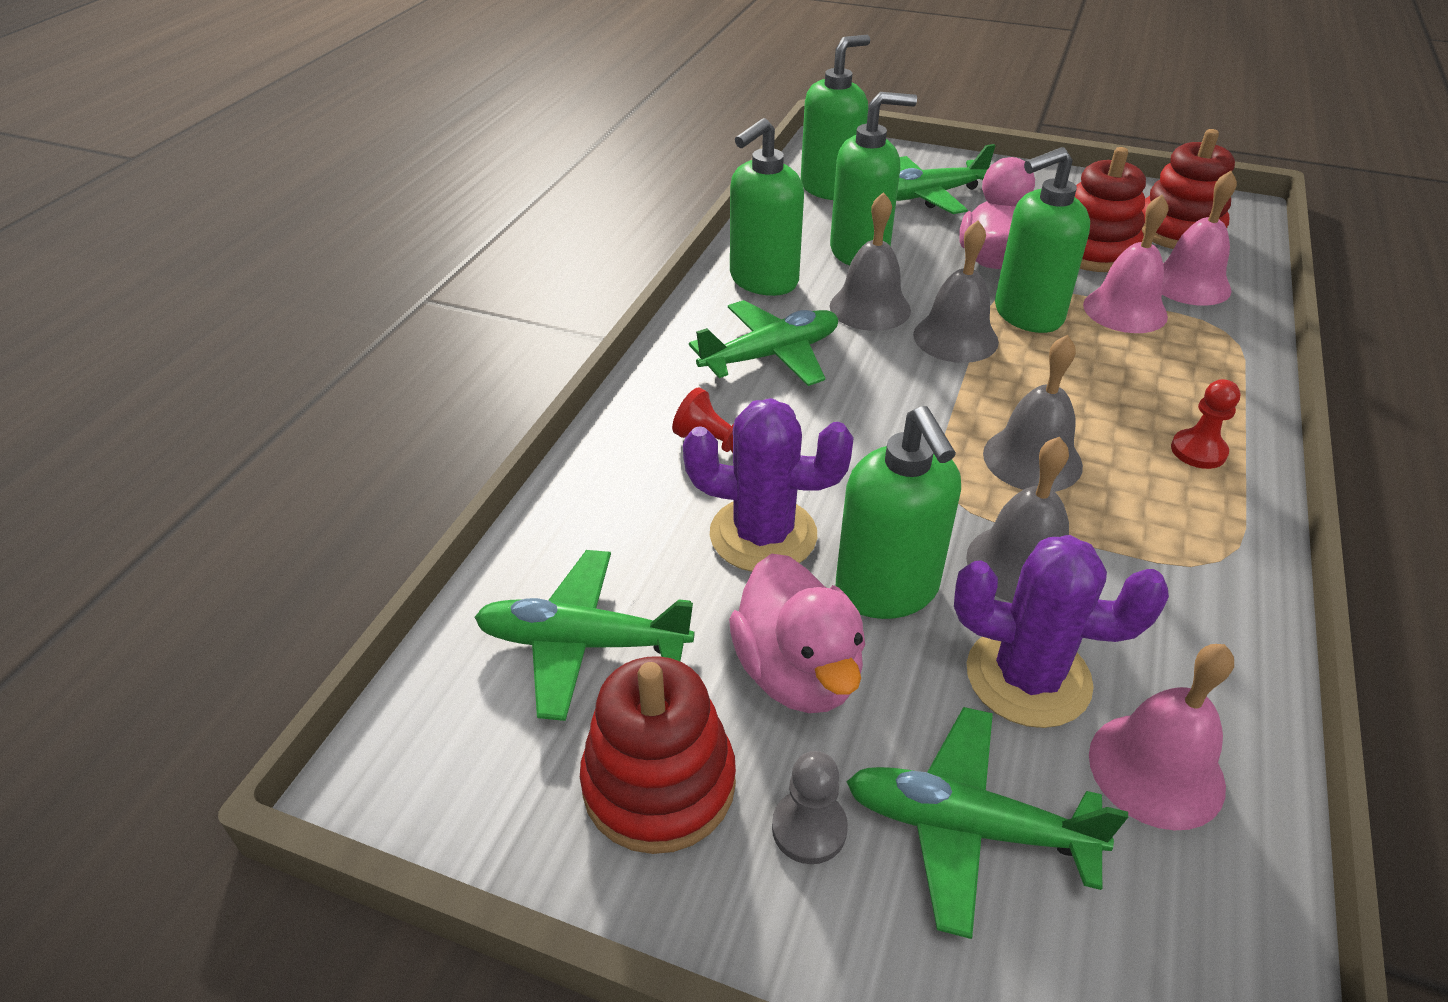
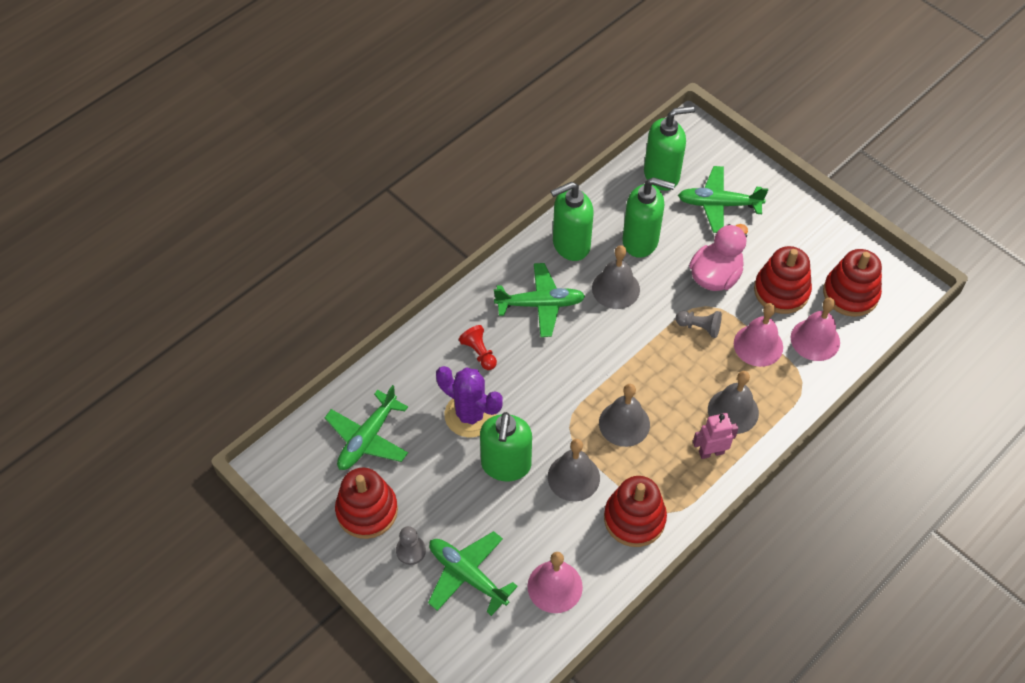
camera: 25 degrees right, 15 degrees up
(582, 643) = (367, 438): green plane -> green plane turned 90 degrees counterclockwise
(798, 672) = (444, 487): pink duck -> none
(955, 338) = (646, 329): grey bell -> grey bell (733, 411)
(1027, 315) = (699, 327): green soap dispenser -> grey pawn
(1028, 677) = (535, 529): purple cactus -> none
(1181, 589) = (634, 519): none -> red stacking toy
(1198, 451) = (711, 452): red pawn -> pink robot

